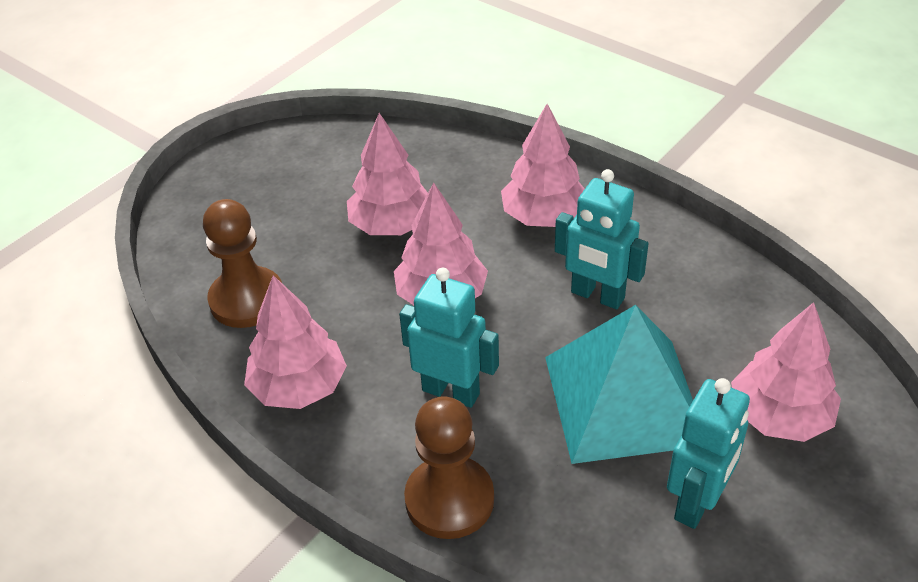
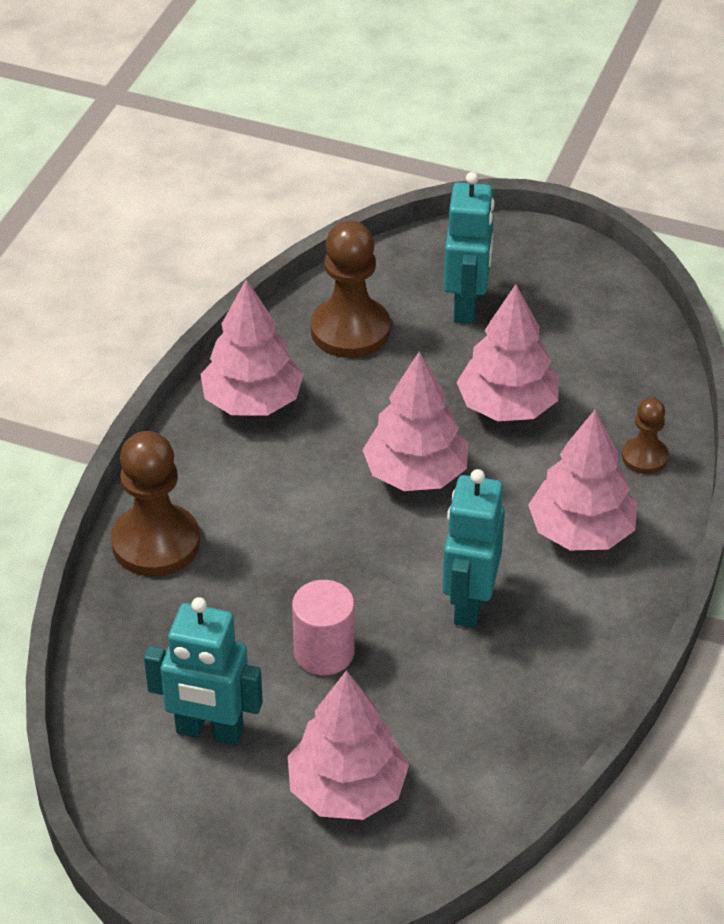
camera: 70 degrees right, 0 degrees up
(451, 392) = (286, 513): turquoise robot -> turquoise robot (466, 306)
(481, 166) = (644, 457): none -> brown pawn
(624, 399) = (324, 652): turquoise pyramid -> pink cylinder

